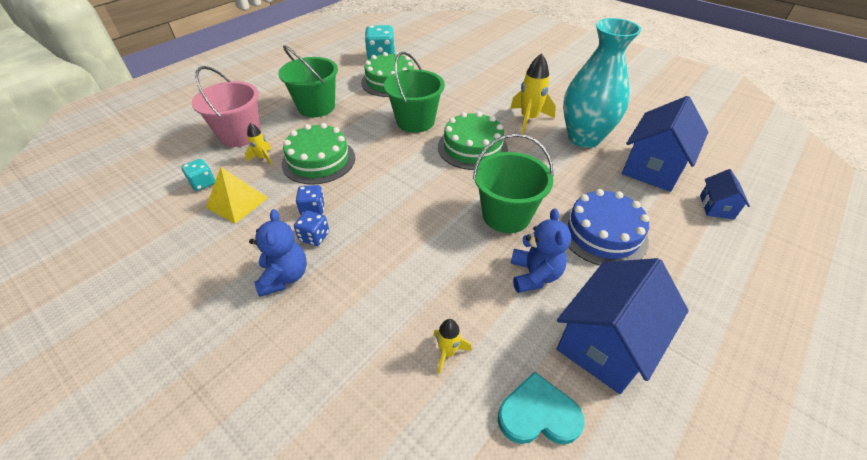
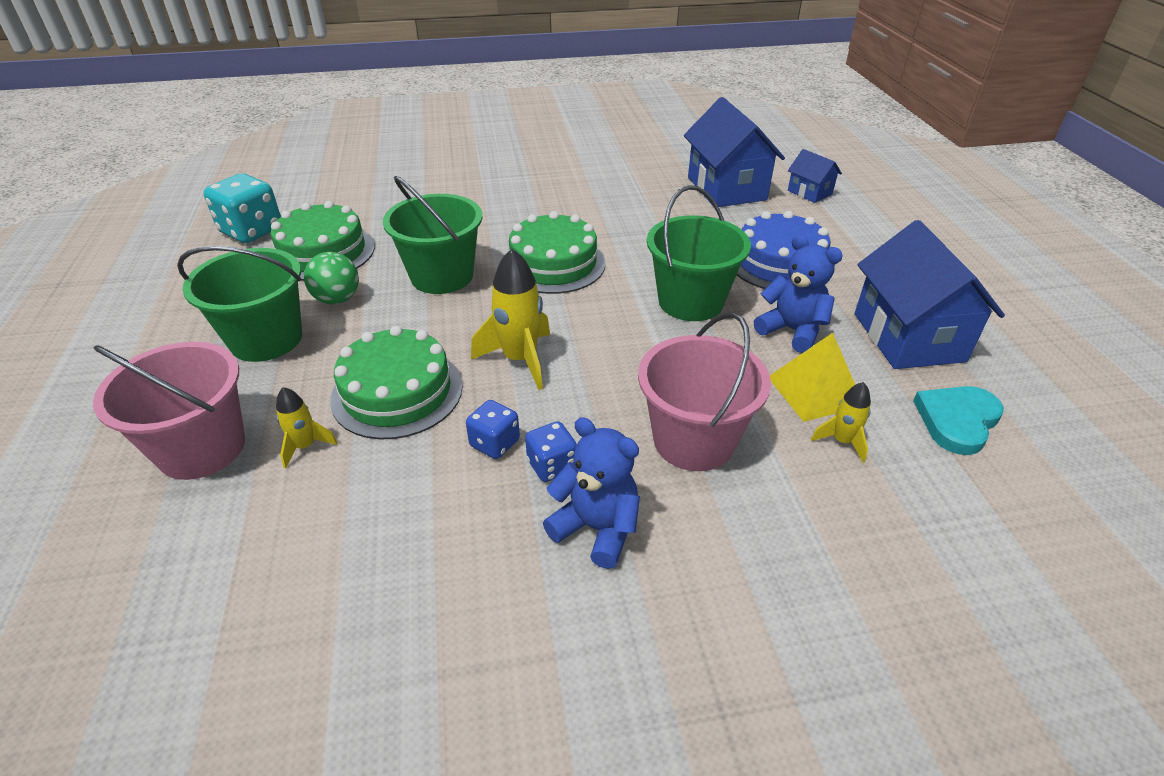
camera: 50 degrees left, 5 degrees down
(203, 183) = (266, 543): turquoise dice -> none
(237, 202) = (375, 518): yellow pyramid -> yellow pyramid (815, 391)
(362, 106) = (337, 299): none -> green ball
(382, 280) = (693, 440): none -> pink bucket
(529, 119) = (559, 205): yellow rocket -> yellow rocket (520, 359)
(584, 138) = (636, 195): turquoise vase -> none

